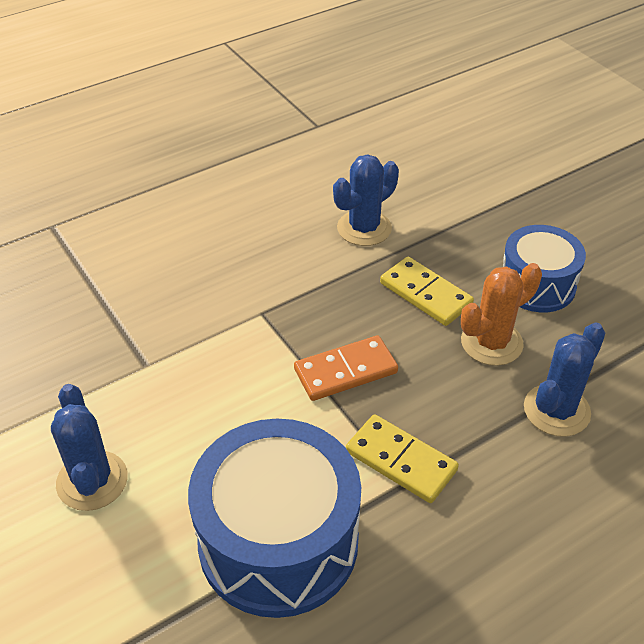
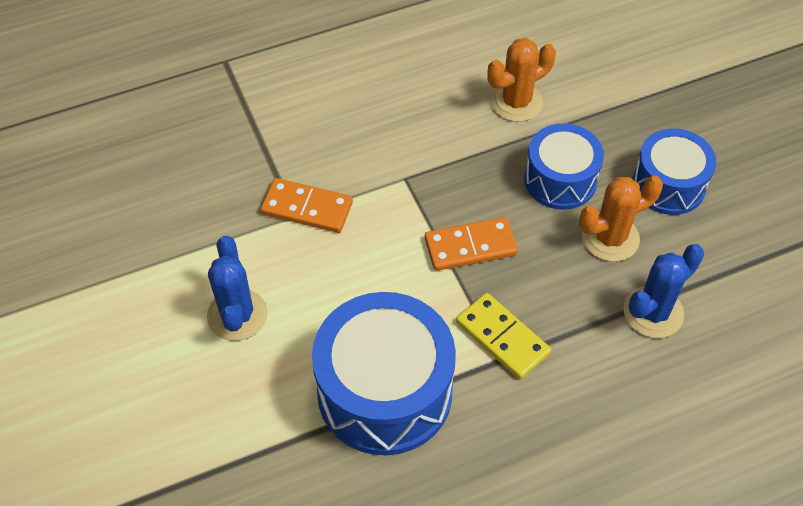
camera: 10 degrees right, 10 degrees up
(159, 356) = (307, 208): none -> orange domino
(364, 228) = (516, 102): blue cactus -> orange cactus
(426, 294) = (560, 180): yellow domino -> blue drum

